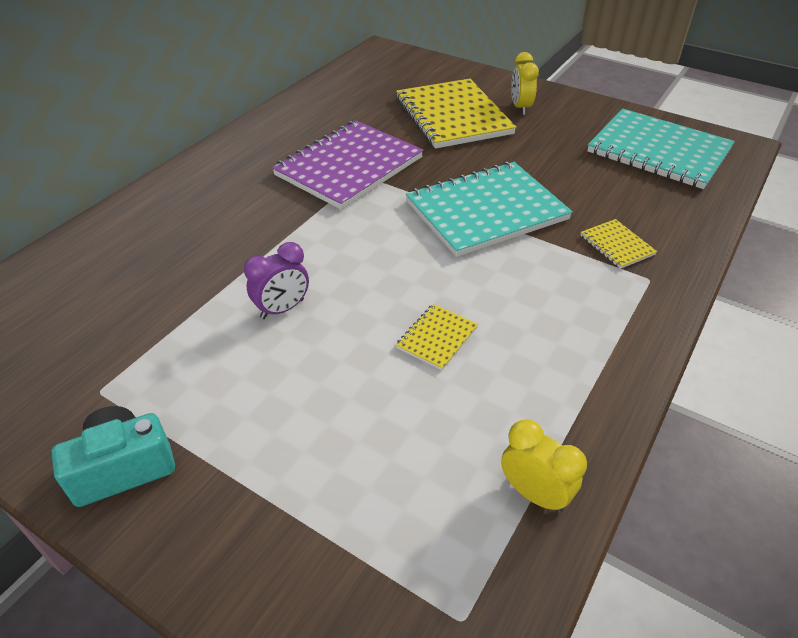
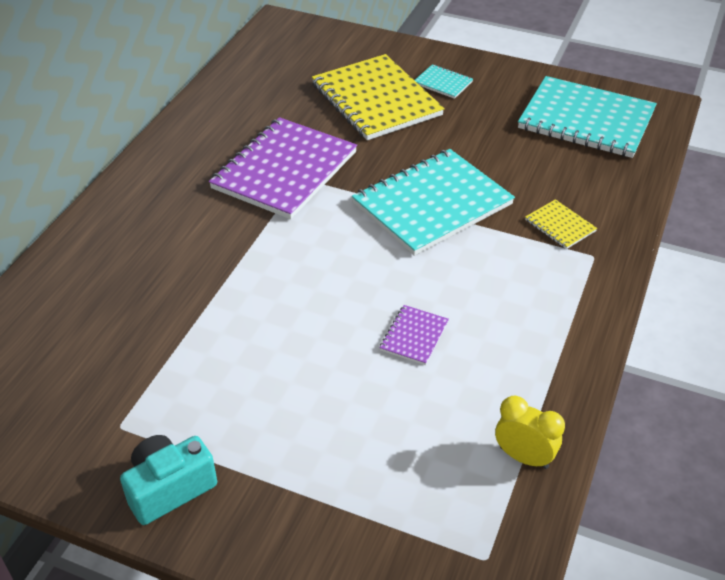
camera: 10 degrees left, 0 degrees up
(282, 309) = (264, 327): purple clock -> none
(437, 338) = (414, 336): yellow notebook -> purple notebook
(520, 108) = (443, 83): yellow clock -> turquoise notebook

